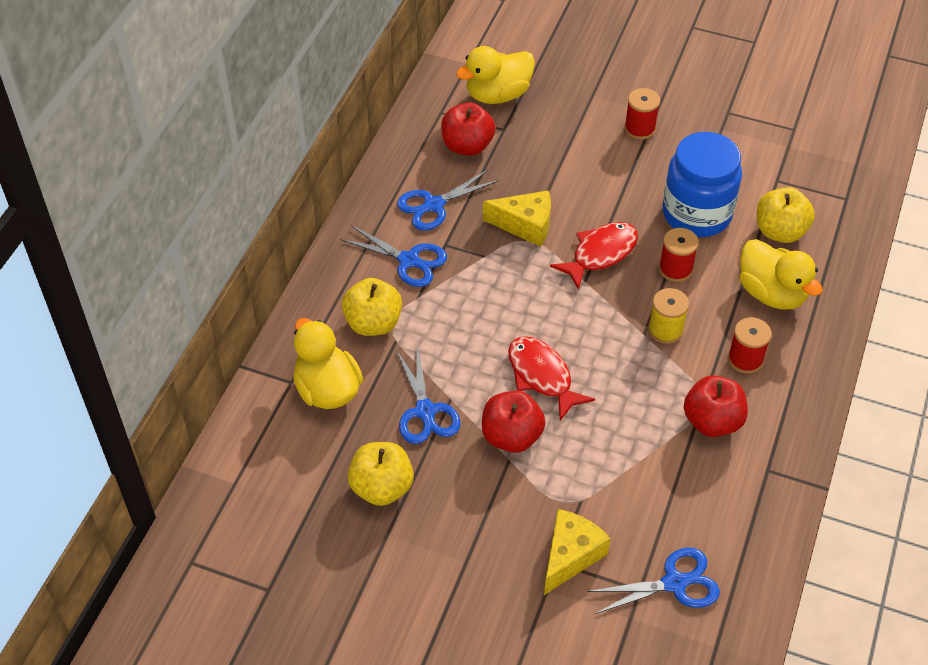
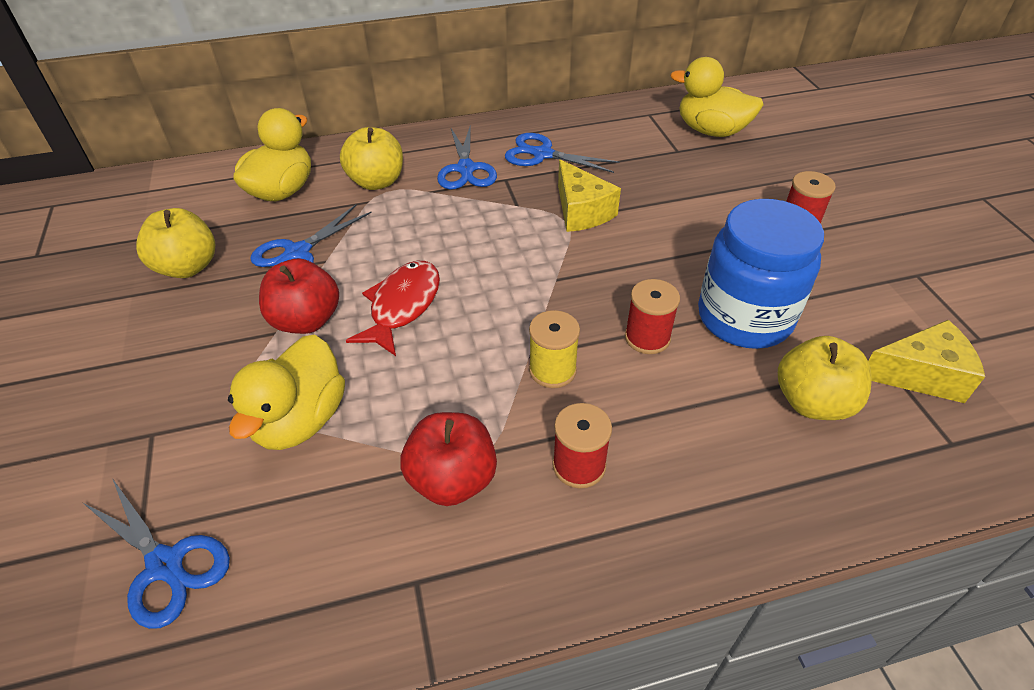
camera: 55 degrees right, 5 degrees down
(467, 146) = (631, 141): red apple -> none
(570, 556) = (165, 441): yellow cheese -> yellow cheese (920, 375)
(600, 254) = (603, 273): red fish -> none
(771, 293) = (708, 441): yellow duck -> yellow duck (300, 420)

